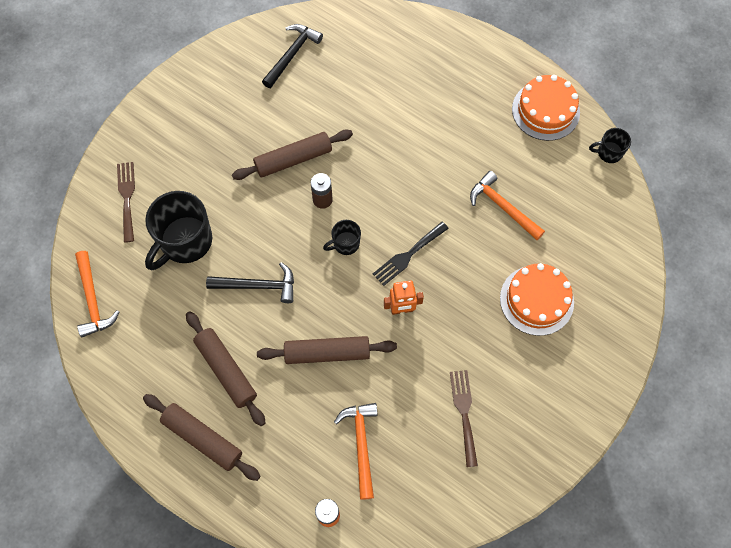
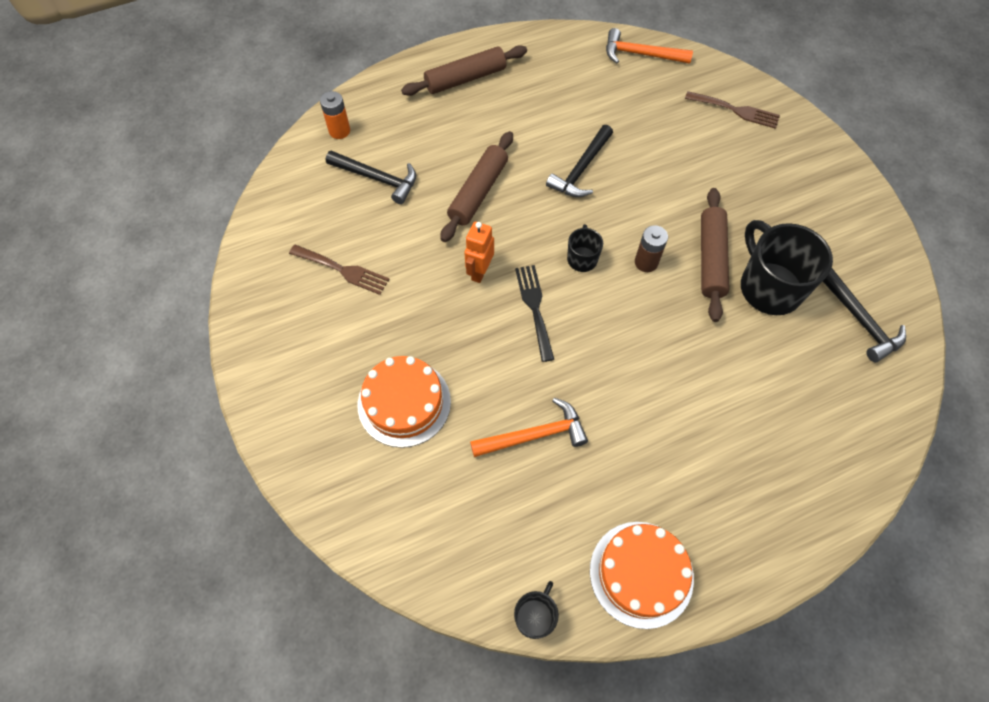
camera: 120 degrees right, 5 degrees down
(185, 242) = (662, 134): black mug -> black mug (769, 287)
(226, 370) = (514, 115): brown rolling pin -> none
(361, 444) = (377, 179): orange hammer -> black hammer

